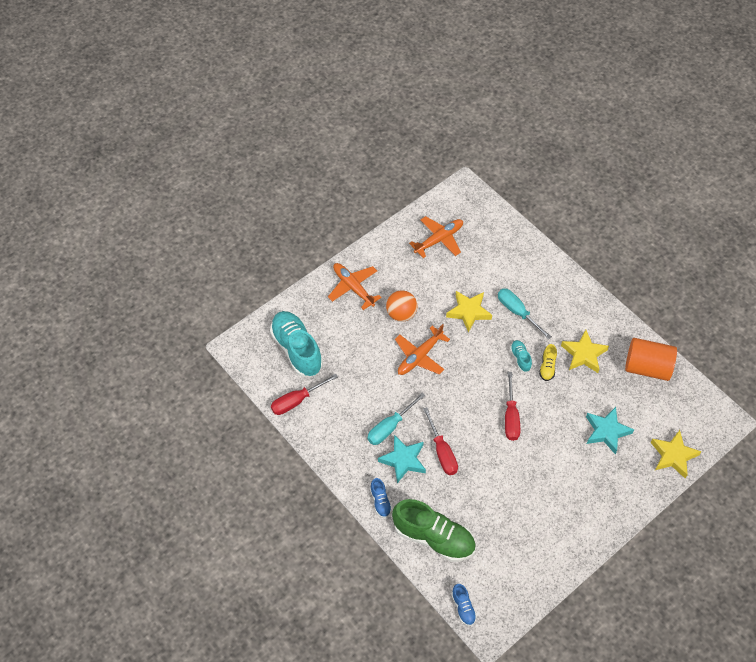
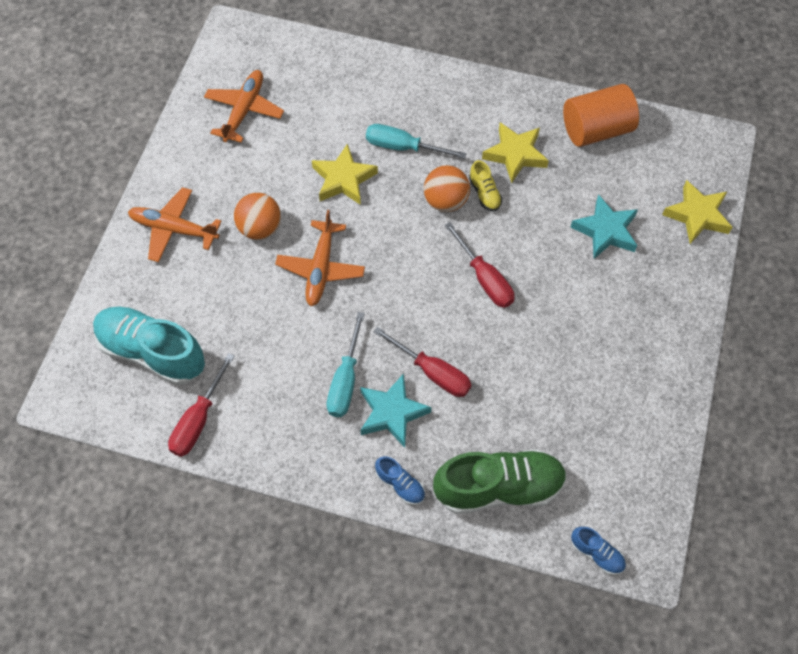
camera: 35 degrees left, 5 degrees up
(520, 358) = (445, 201): turquoise shoe -> orange ball

